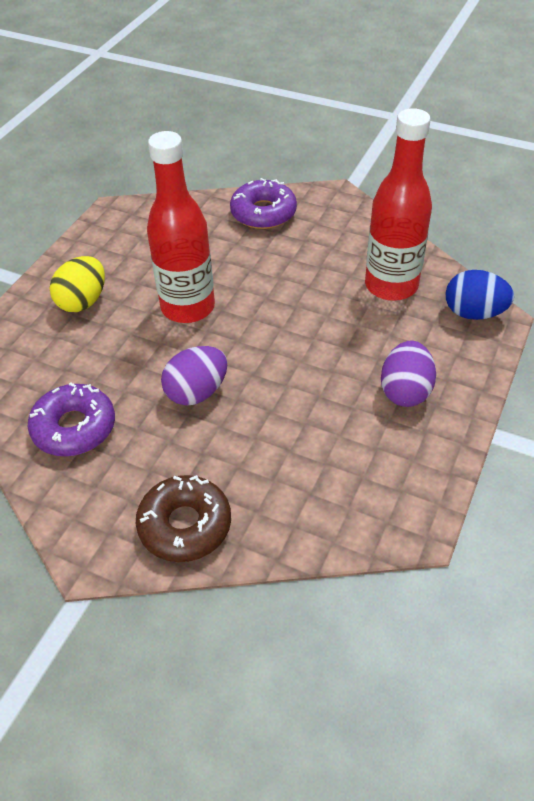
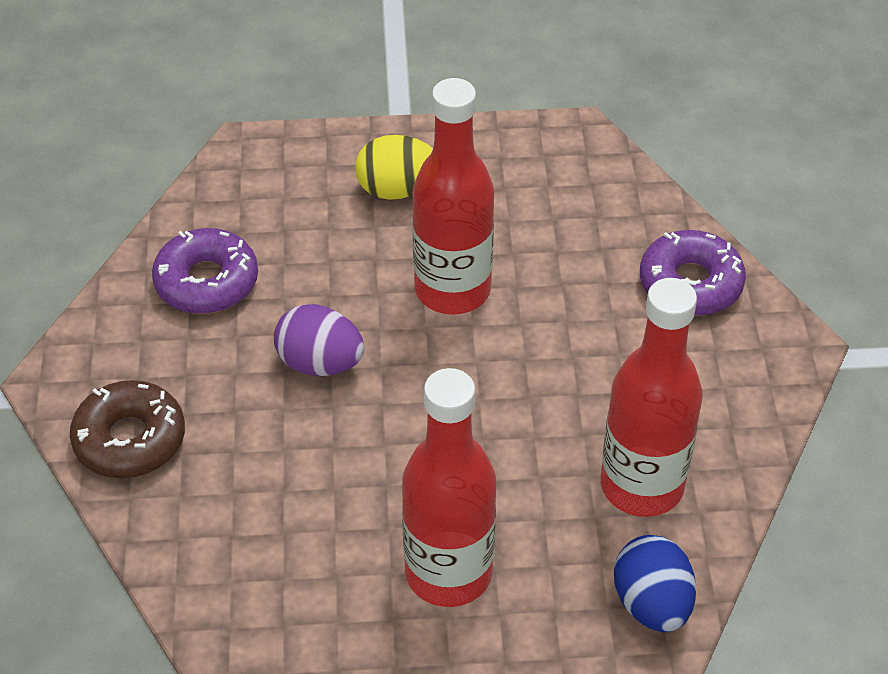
camera: 60 degrees right, 0 degrees up
(405, 391) = (448, 573): purple egg -> red bottle

